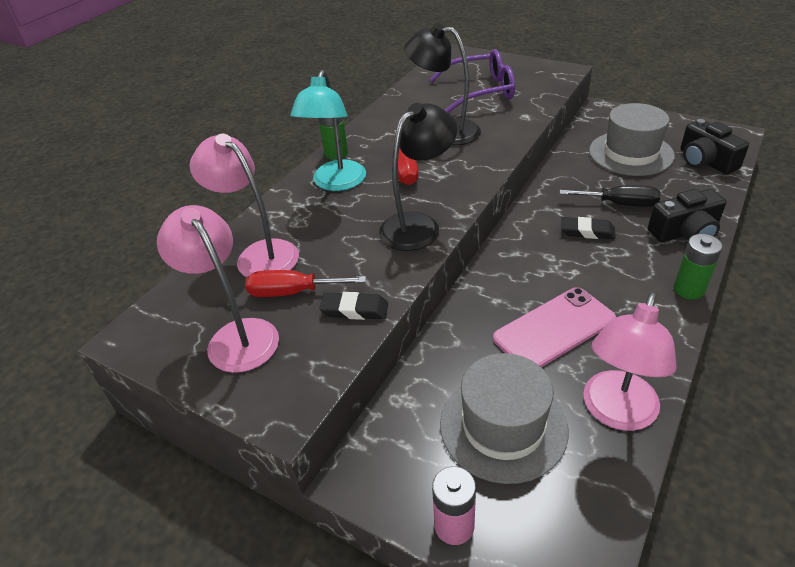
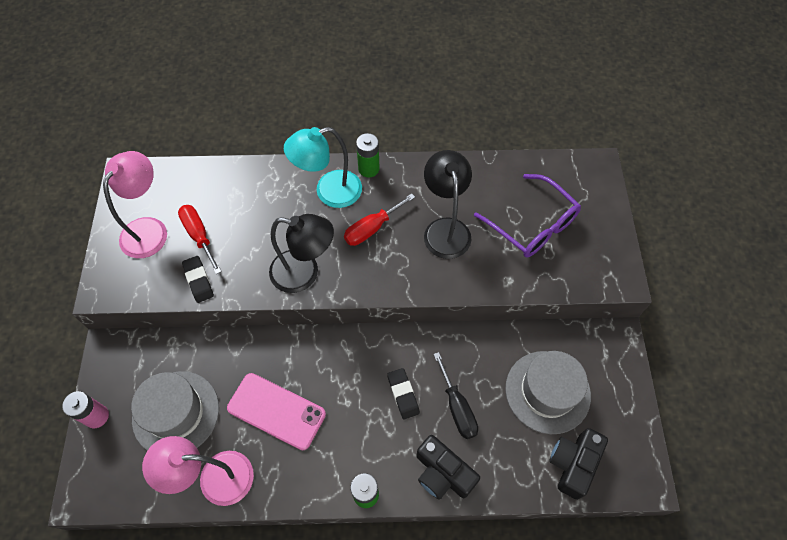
camera: 55 degrees right, 20 degrees up
(259, 254) = (226, 194): pink lamp -> none

